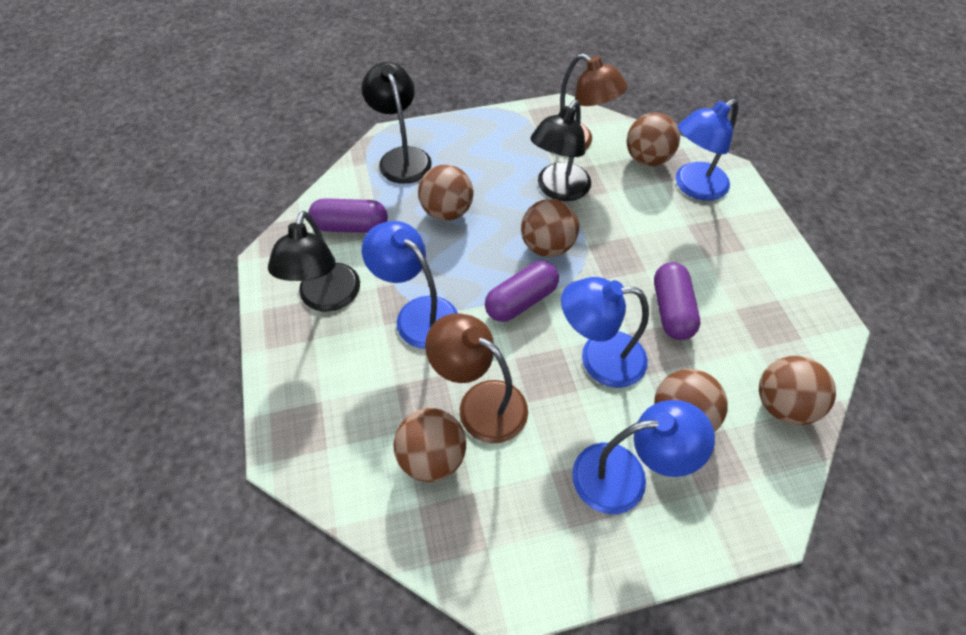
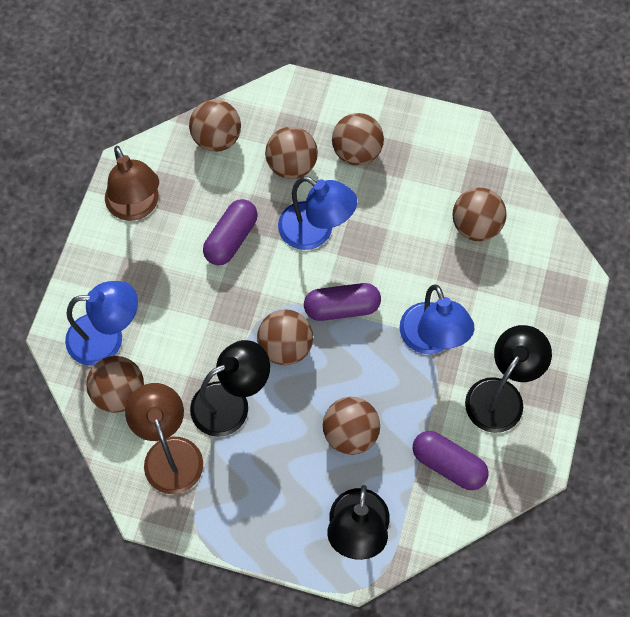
camera: 150 degrees left, 10 degrees up
(480, 403) = (422, 245): brown lamp -> brown lamp (136, 207)
(625, 476) = (356, 152): blue lamp -> brown ball

